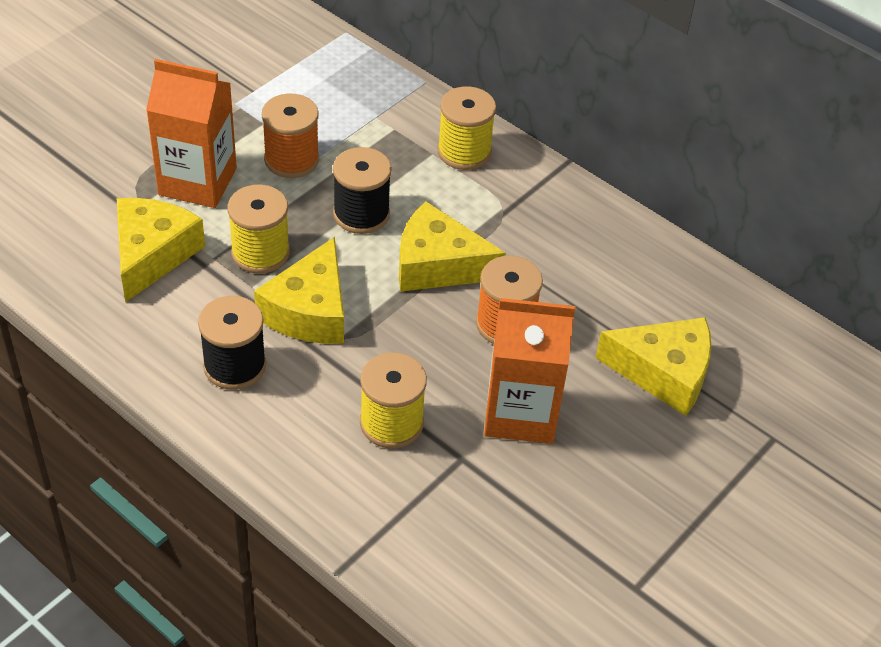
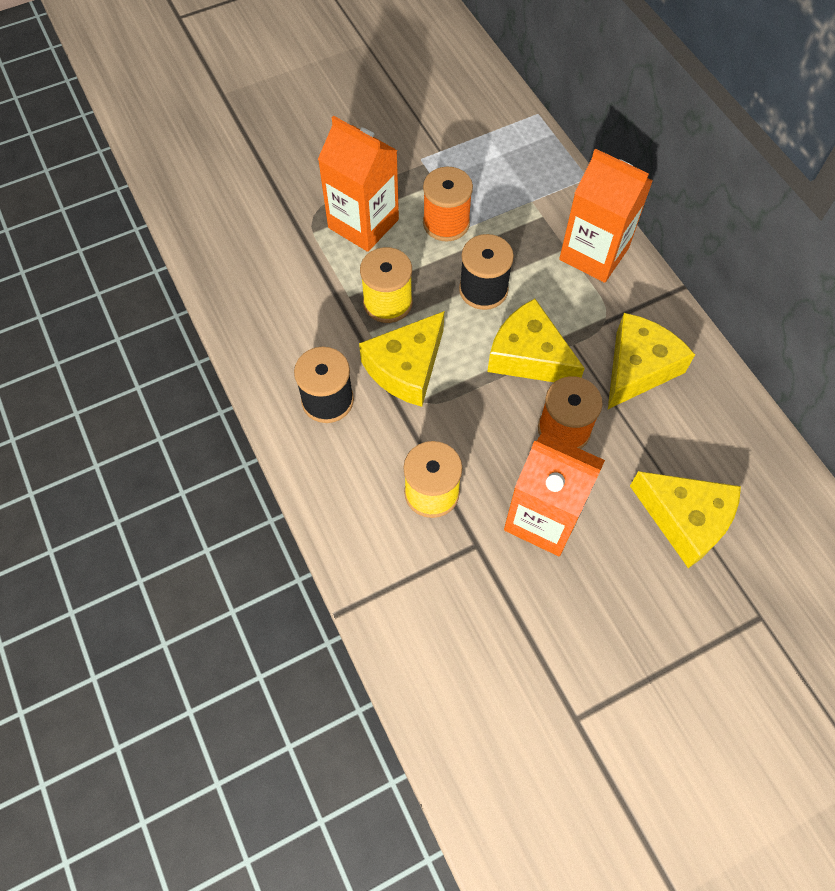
camera: 25 degrees right, 15 degrees up
(152, 254) = (303, 280): yellow cheese -> yellow cheese (638, 368)
(464, 152) = (594, 254): yellow spool -> orange carton

